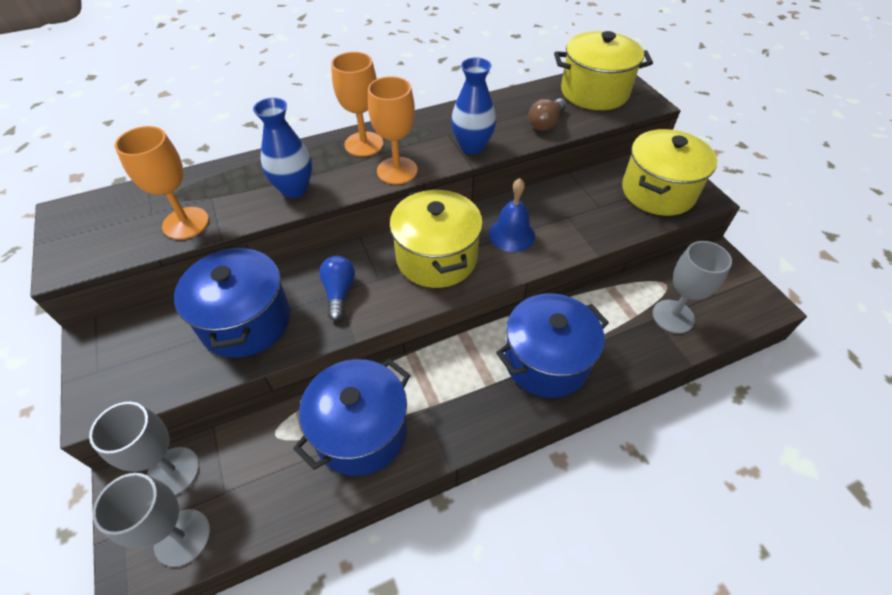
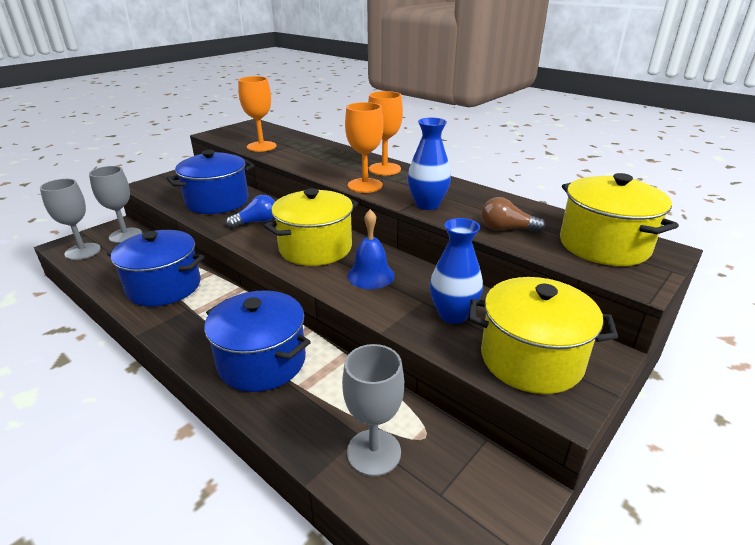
camera: 65 degrees right, 20 degrees down
(294, 189) = (315, 162): blue vase -> blue vase (453, 315)

